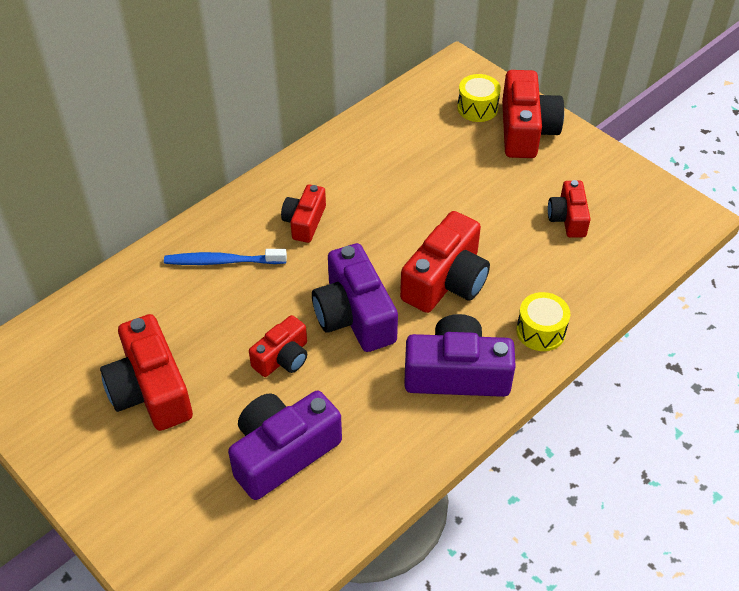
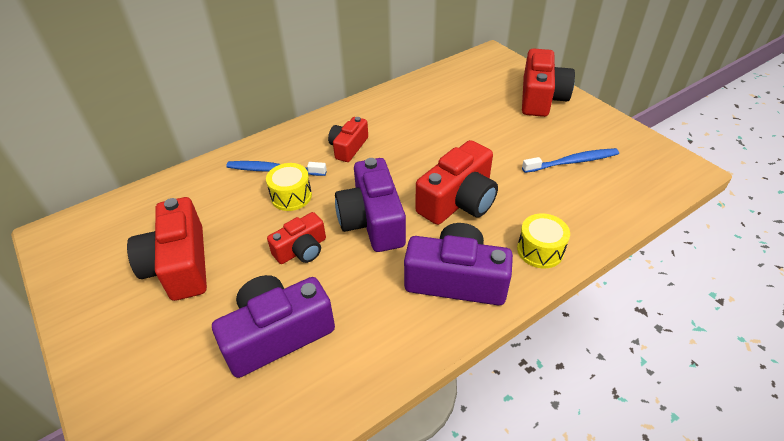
camera: 10 degrees right, 5 degrees down
(477, 108) = (503, 81): yellow drum -> yellow drum (291, 196)
(568, 218) = (572, 162): red camera -> blue toothbrush

